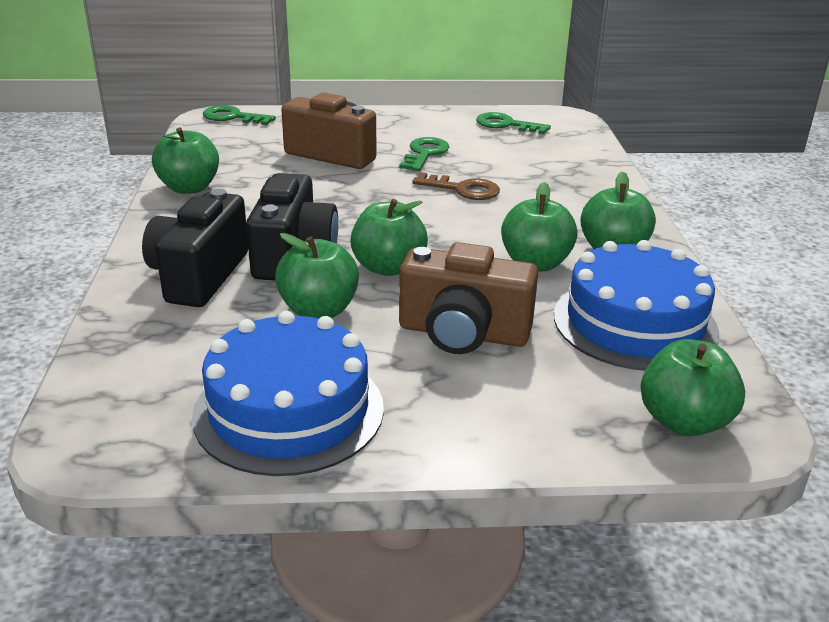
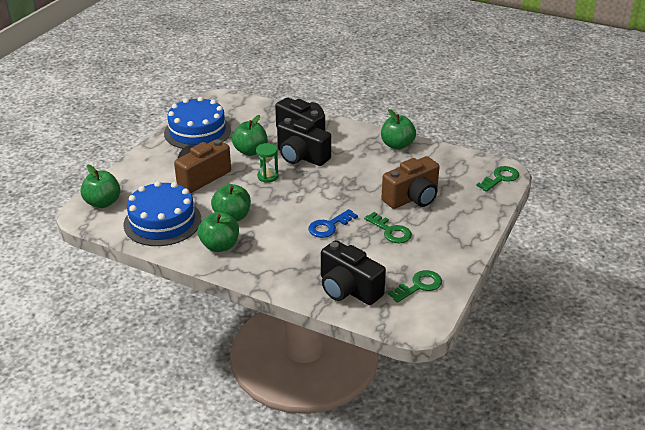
camera: 120 degrees right, 5 degrees up
(388, 267) = (268, 176): green apple -> green hourglass
(463, 189) = (329, 226): brown key -> blue key
(566, 154) = (348, 289): none -> black camera

